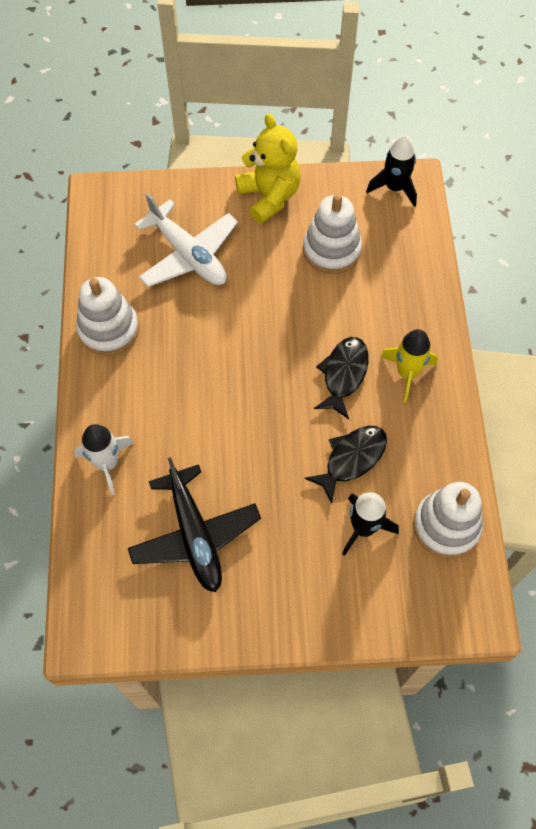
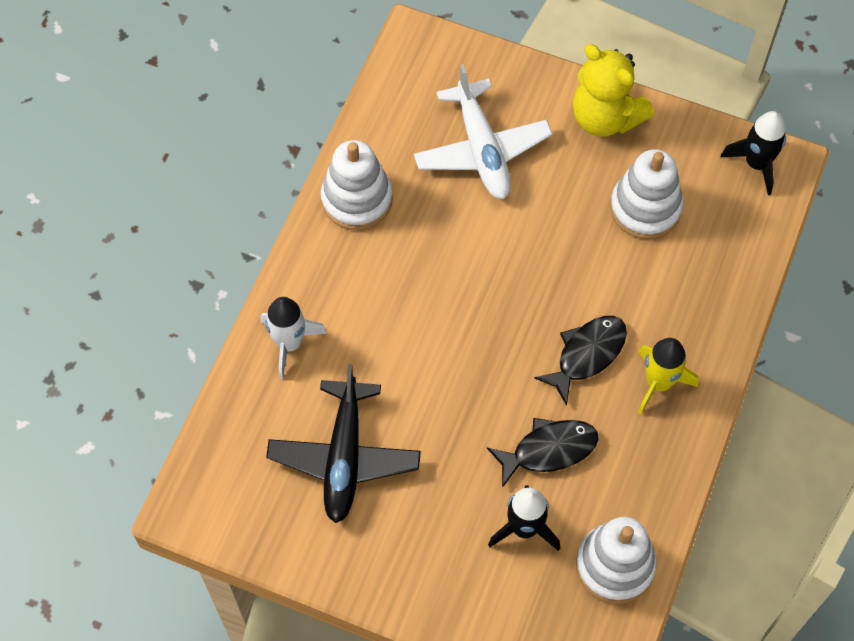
camera: 25 degrees right, 0 degrees up
(269, 196) = (605, 117): yellow teddy bear -> yellow teddy bear turned 135 degrees clockwise

